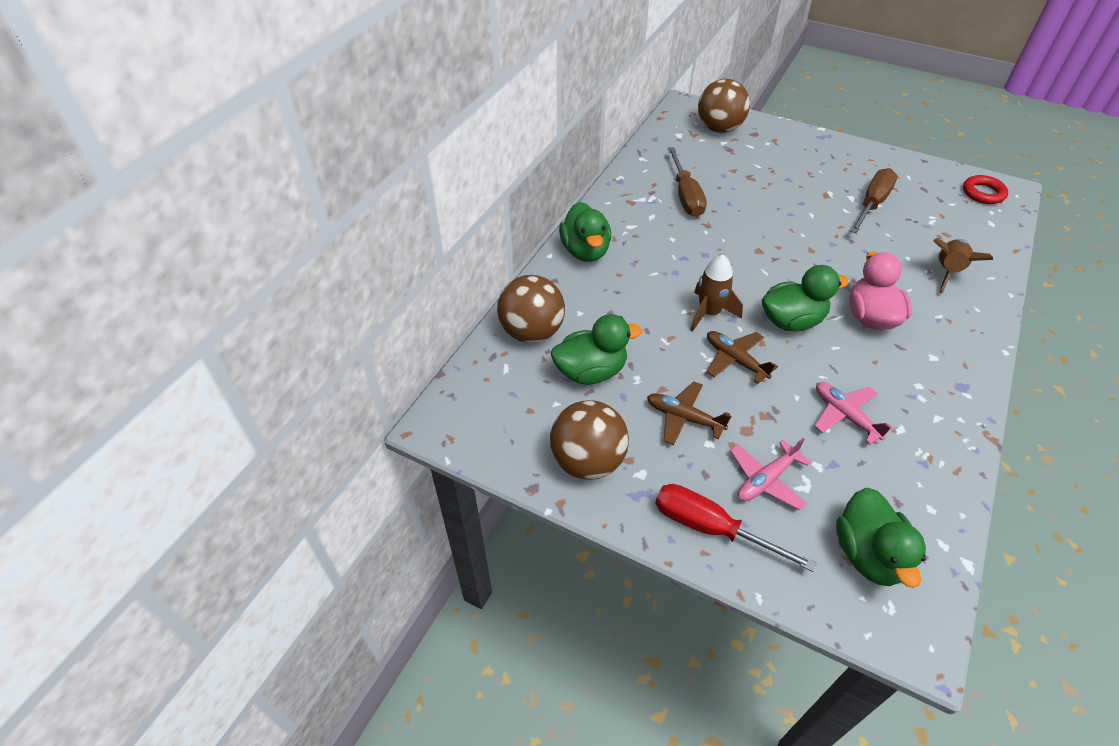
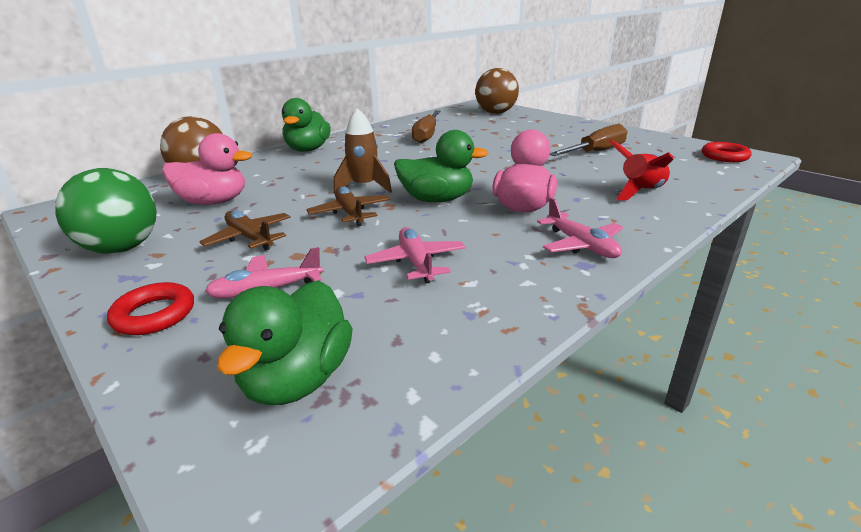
camera: 20 degrees right, 20 degrees down
(588, 461) = (122, 248): brown ball -> green ball
(591, 371) = (214, 202): green duck -> pink duck
(710, 528) = (154, 314): red screwdriver -> red ring
(946, 362) = (581, 245): none -> pink plane
(947, 272) = (641, 192): brown rocket -> red rocket

